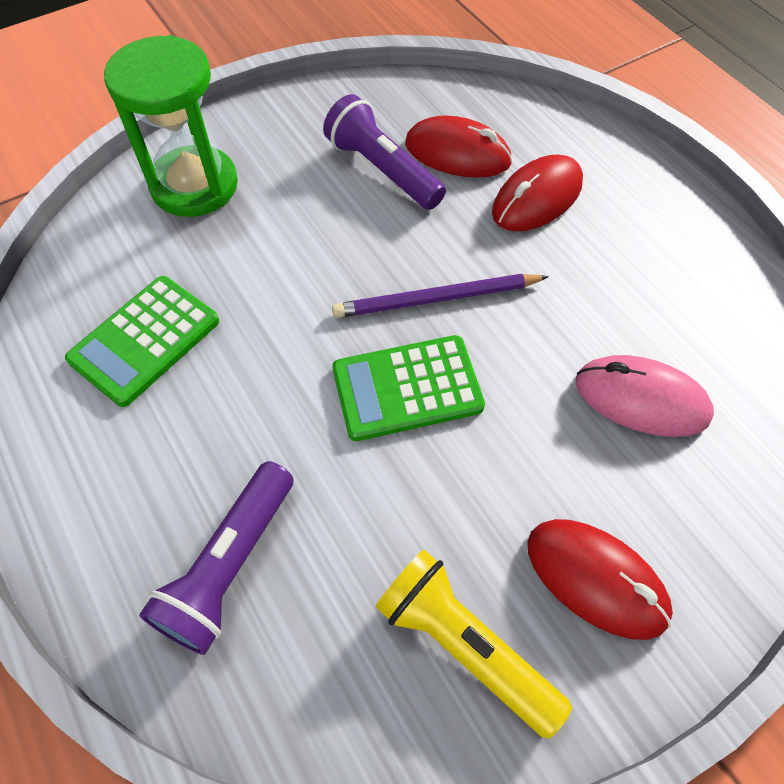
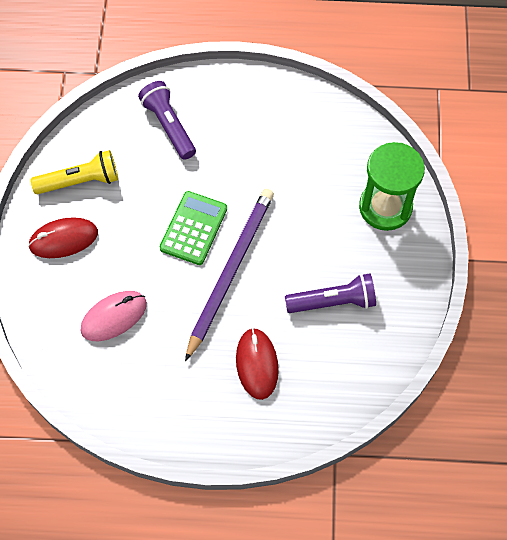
camera: 125 degrees right, 5 degrees up
(145, 340) = (297, 143): green calculator -> none
(436, 299) = (230, 271): purple pencil -> purple pencil, size x1.61
(457, 153) = (318, 348): red mouse -> none

